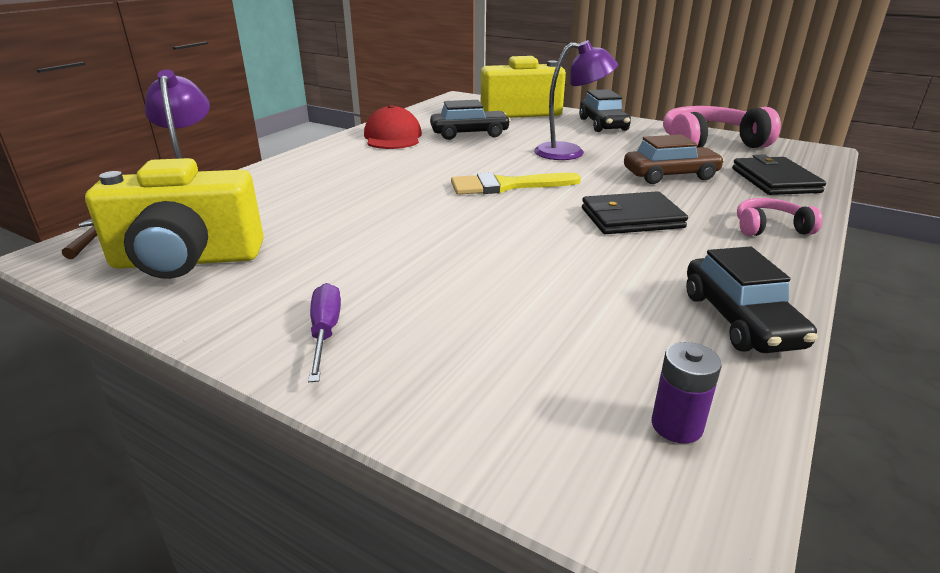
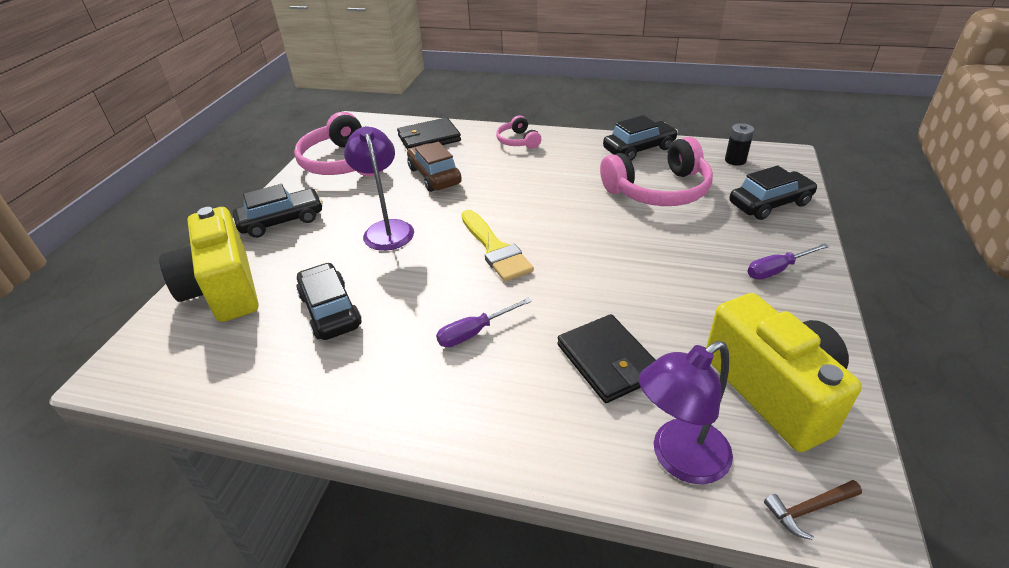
camera: 105 degrees left, 10 degrees up
(393, 137) = (355, 379): red cap -> none
(400, 167) = (474, 332): none -> purple screwdriver
(486, 400) = (770, 204): none -> black car
(583, 300) = (659, 190): none -> pink headphones
(631, 218) = (531, 185): black wallet -> black wallet (608, 361)
(676, 425) = (735, 160): purple battery -> black battery

